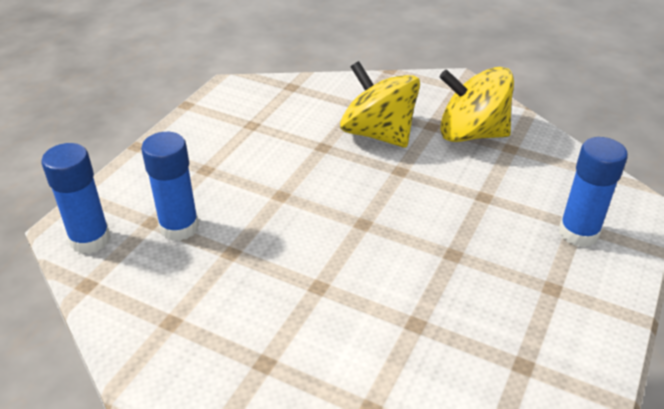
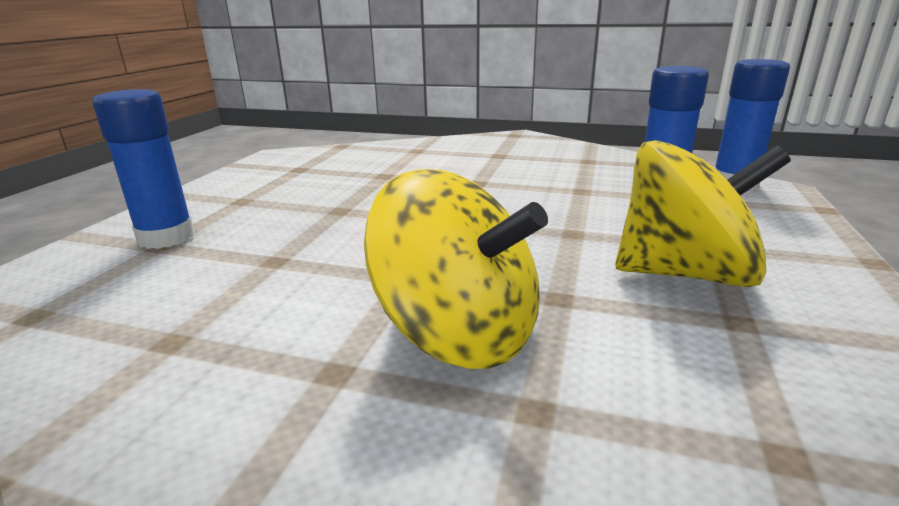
camera: 170 degrees right, 15 degrees down
(471, 134) = (243, 360): yellow spinning top -> yellow spinning top (684, 274)

